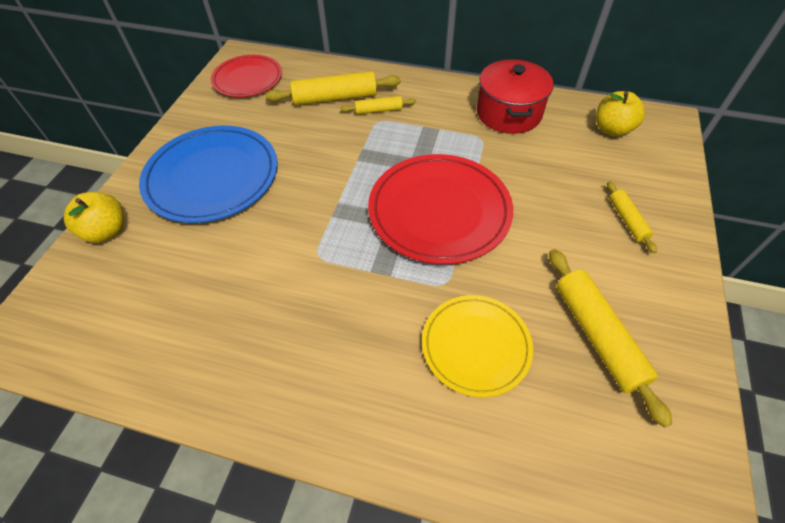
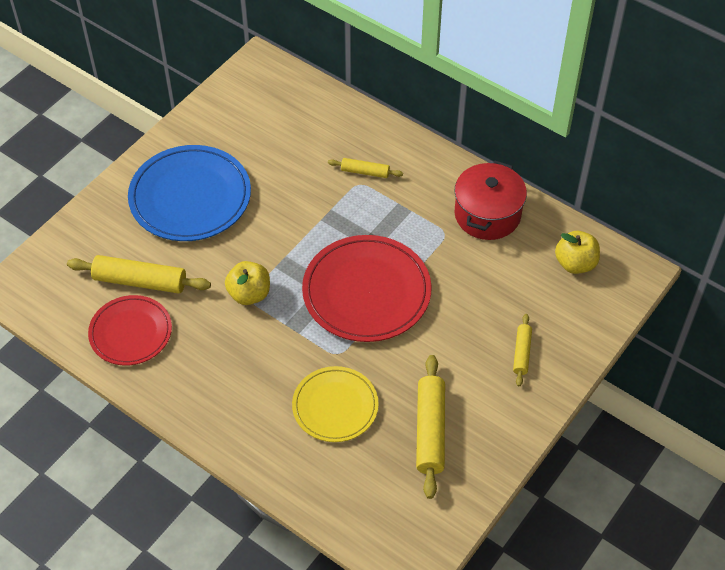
camera: 20 degrees right, 0 degrees up
(107, 231) = (93, 222): yellow apple -> yellow apple (249, 294)
(248, 79) = (257, 95): red plate -> red plate (130, 332)
(335, 98) = (330, 144): yellow rolling pin -> yellow rolling pin (140, 281)

